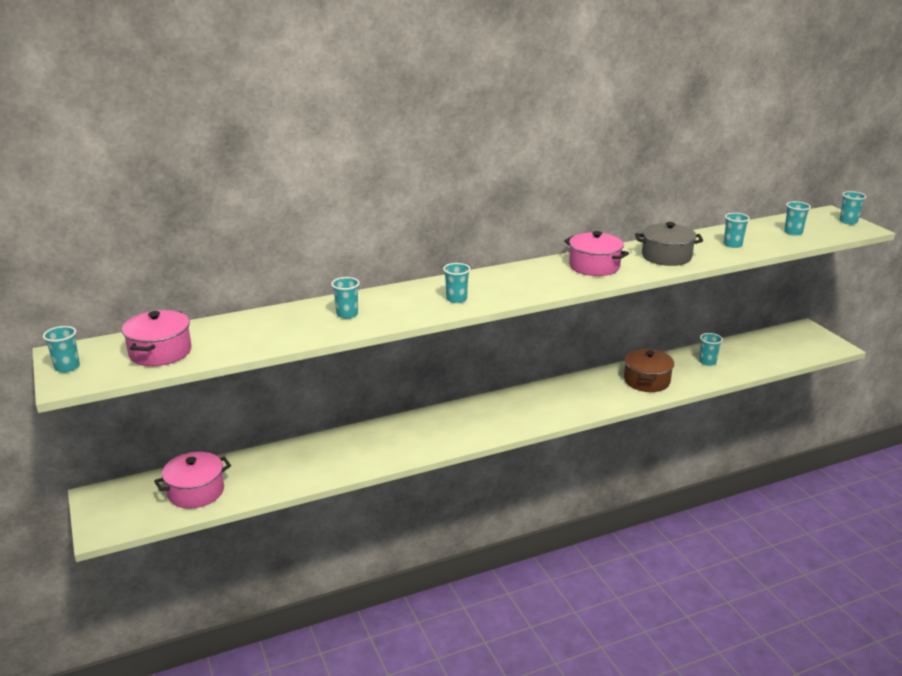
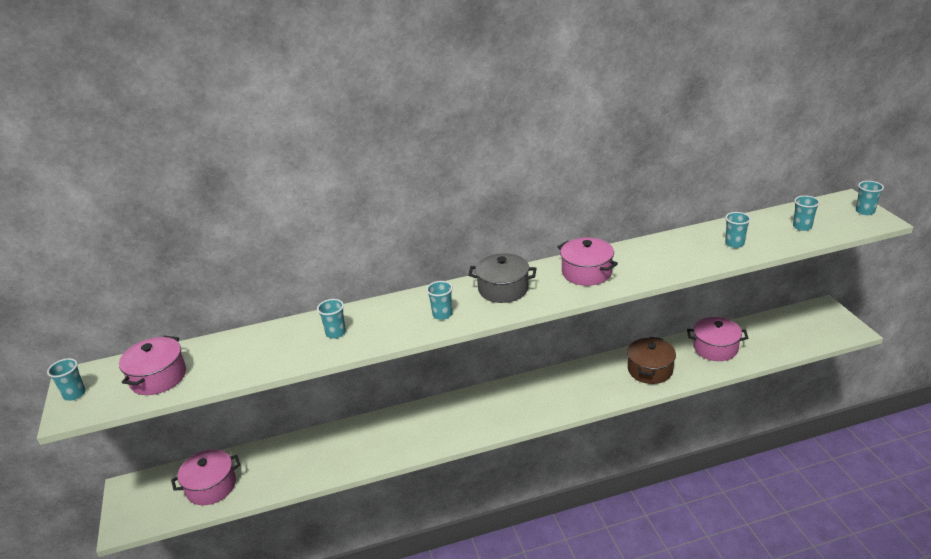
camera: 10 degrees right, 5 degrees up
(666, 256) = (662, 259): grey pot -> grey pot (503, 289)
(707, 362) = (715, 348): turquoise cup -> pink pot

